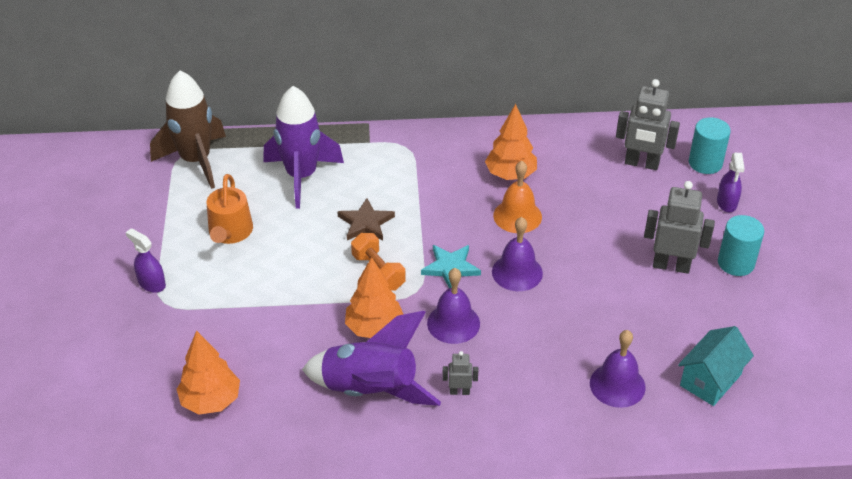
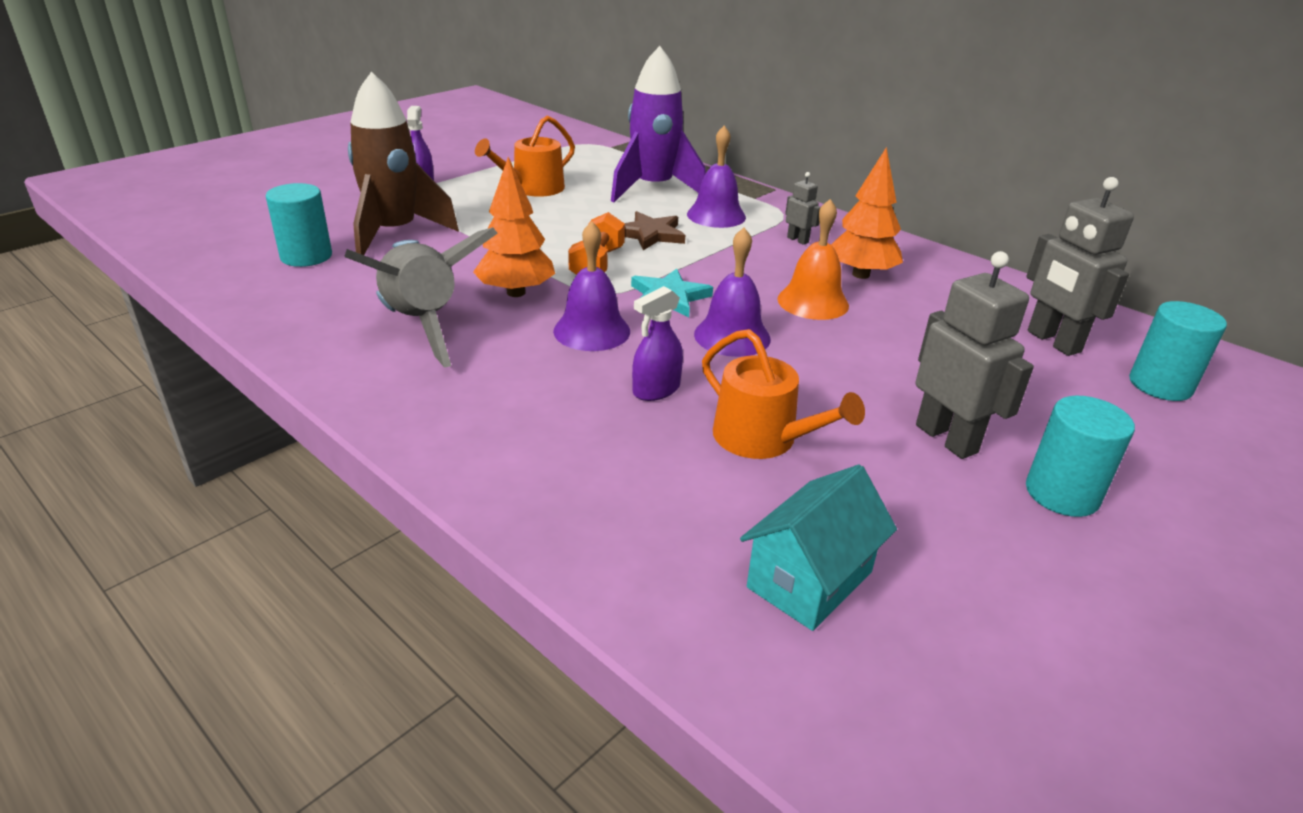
camera: 45 degrees right, 10 degrees down
(196, 161) = (591, 149): brown rocket -> brown rocket (394, 234)
(211, 401) = (306, 256): orange tree -> turquoise cylinder
(370, 390) = (422, 325): purple rocket -> grey rocket
(459, 391) = (492, 377): grey robot -> grey robot (798, 240)
(612, 326) = (763, 439): none -> orange watering can
(617, 385) = (668, 491): purple bell -> purple bell (716, 215)
(710, 380) = (809, 580): turquoise house -> turquoise house turned 45 degrees counterclockwise
(726, 203) = (1140, 433): purple spray bottle -> purple spray bottle (656, 390)

